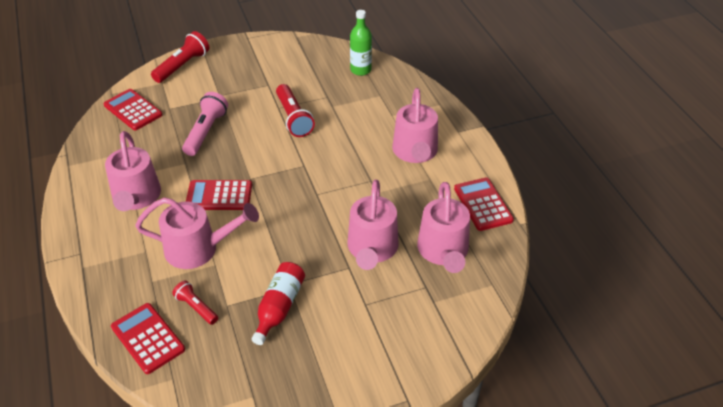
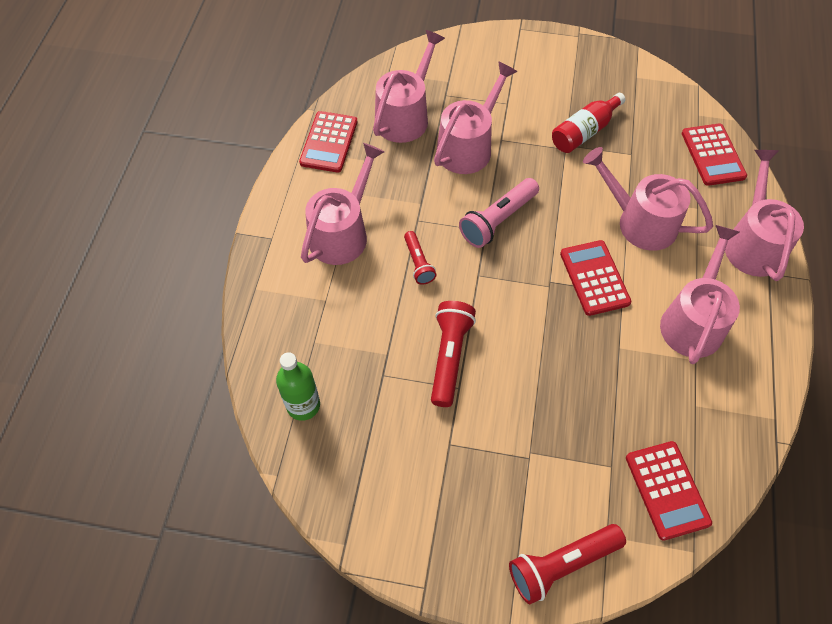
camera: 150 degrees left, 15 degrees up
(97, 272) = (752, 242): none -> pink watering can
(196, 307) = (660, 163): red flashlight -> red flashlight (418, 263)
(206, 132) = (575, 390): pink flashlight -> pink flashlight (498, 220)
(219, 196) = (594, 278): red calculator -> red calculator turned 135 degrees counterclockwise

